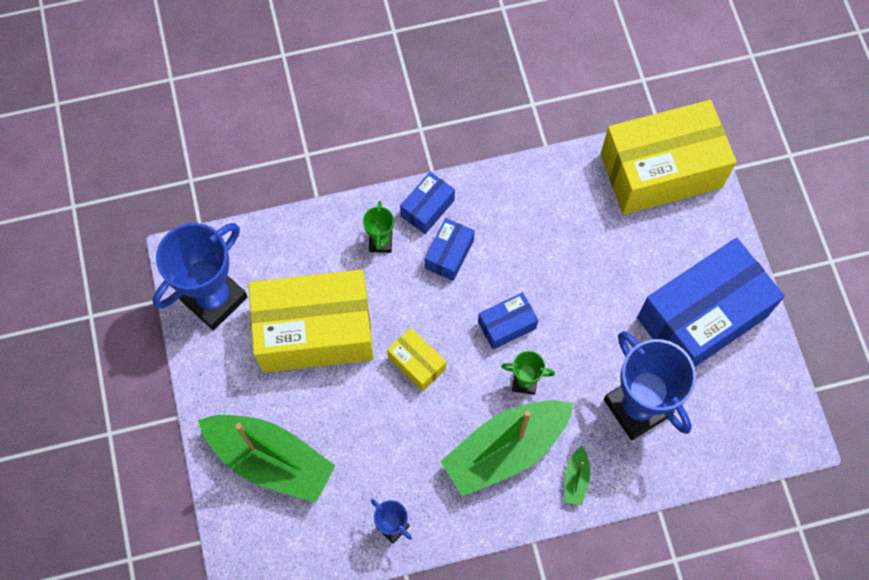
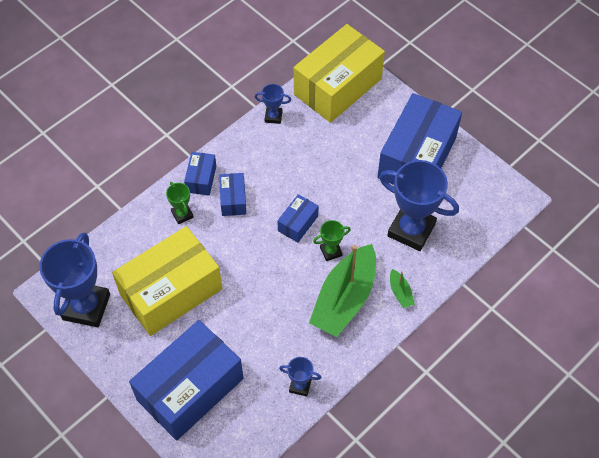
camera: 30 degrees left, 10 degrees down
(270, 460) = (190, 389): green boat -> blue box
(416, 363) = (253, 276): yellow box -> none
(558, 171) = (273, 116): none -> blue trophy

